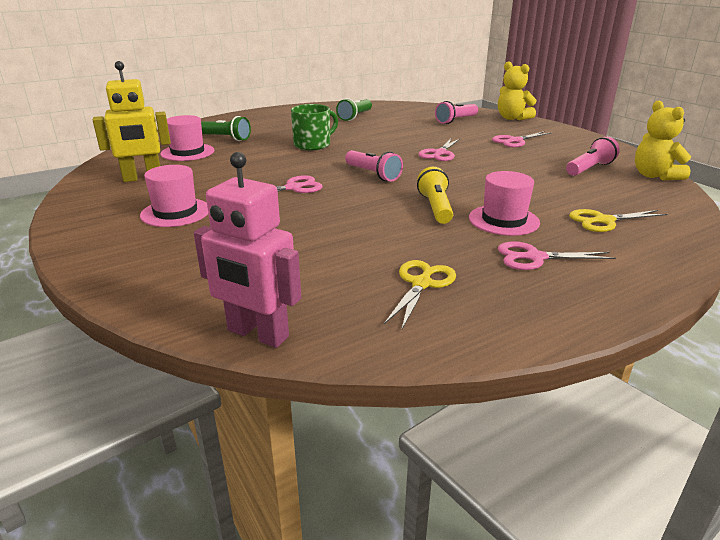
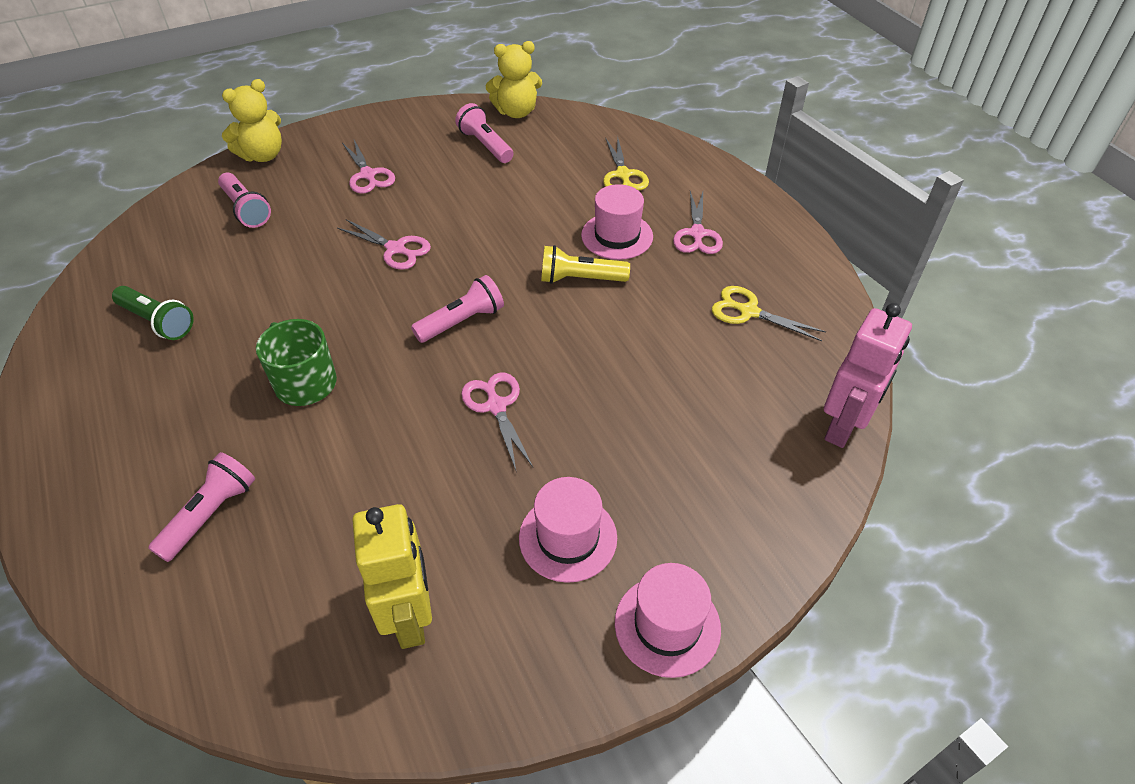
camera: 85 degrees left, 20 degrees up
(187, 152) = (281, 567): pink hat -> pink hat (667, 625)
(225, 138) = (210, 514): green flashlight -> pink flashlight

